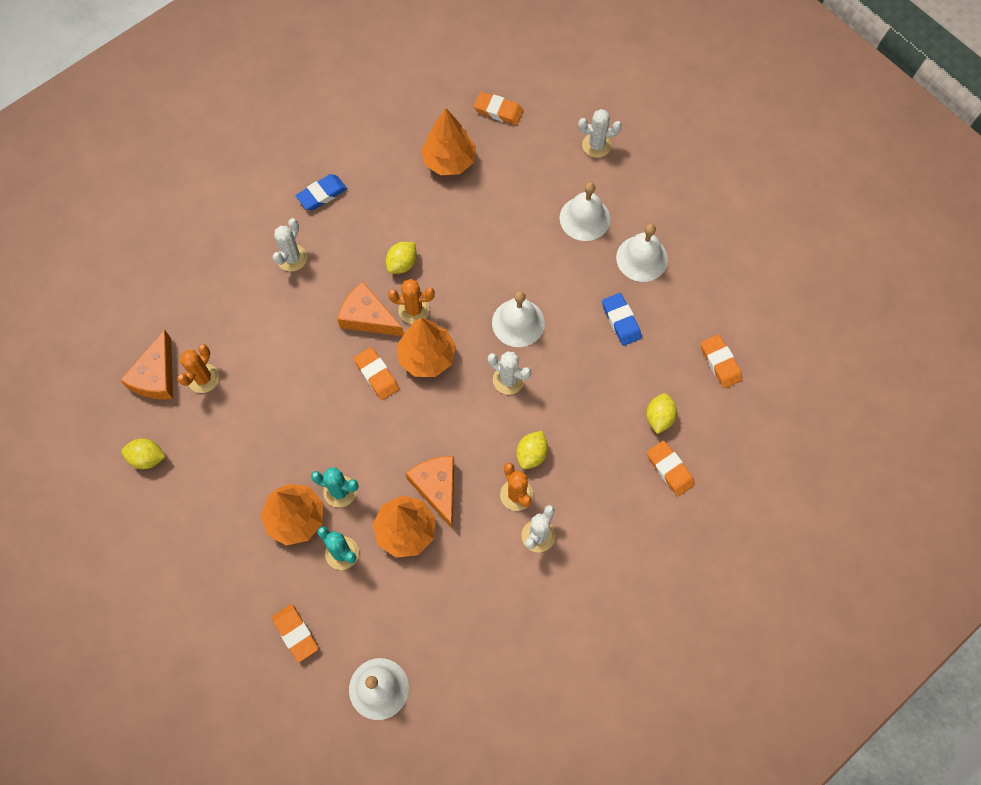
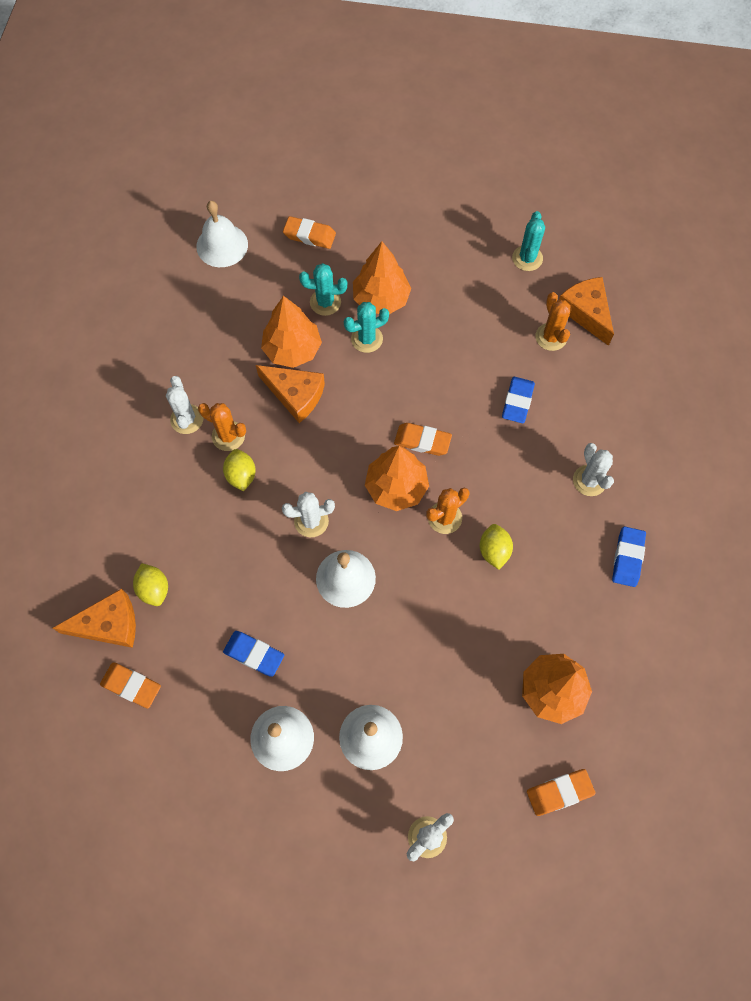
camera: 140 degrees right, 0 degrees up
(147, 458) = (527, 258): yellow lemon -> turquoise cactus
(280, 349) = (517, 402): none -> blue eraser
(368, 317) = (476, 481): orange cheese -> orange cheese (109, 624)
(669, 469) = (114, 550): orange eraser -> none

